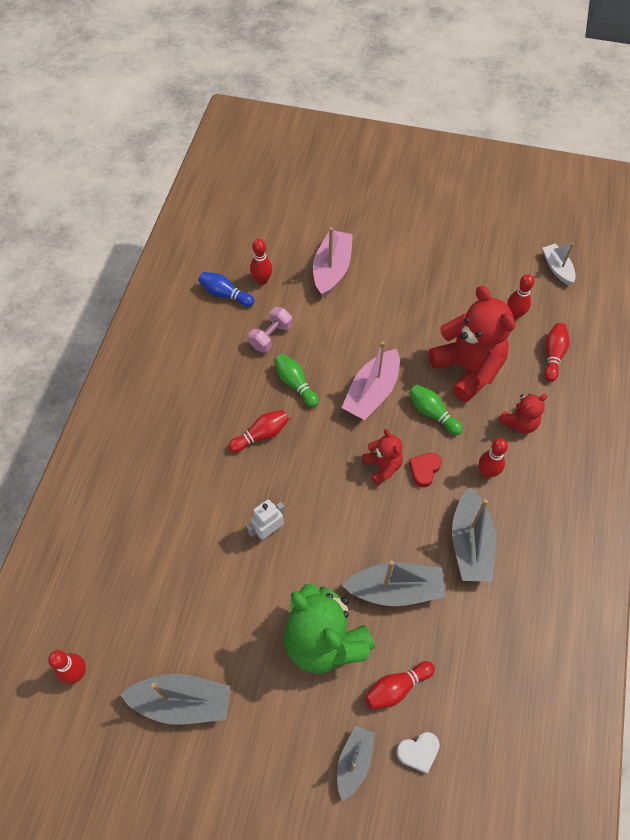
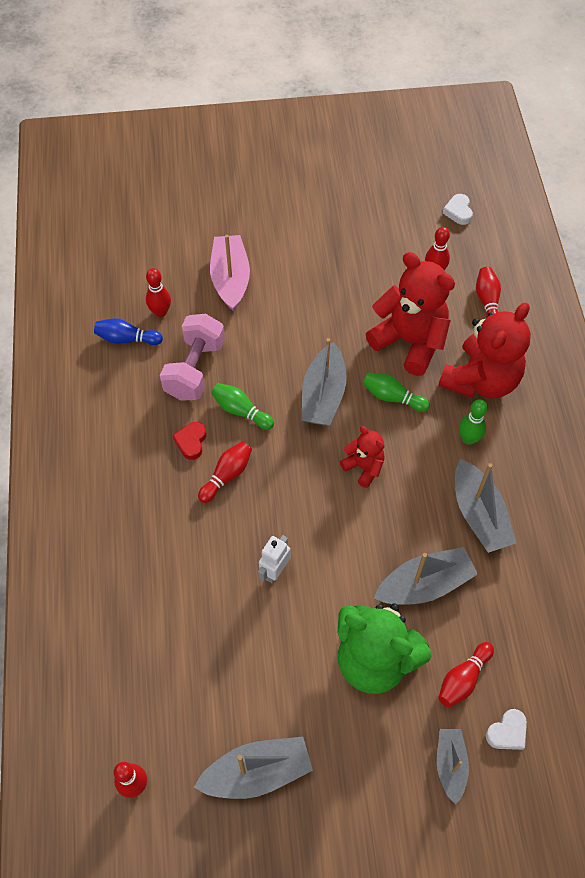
camera: 20 degrees left, 0 degrees up
(271, 337) = (195, 369): pink dumbbell -> pink dumbbell, size x1.60
(372, 392) = (323, 395): pink boat -> grey boat
(424, 470) = (406, 457): red heart -> red heart (191, 442)
(487, 472) = (468, 439): red bowling pin -> green bowling pin
(519, 423) = (480, 380): red teddy bear -> red teddy bear, size x1.96
(557, 268) = (458, 211): white boat -> white heart

